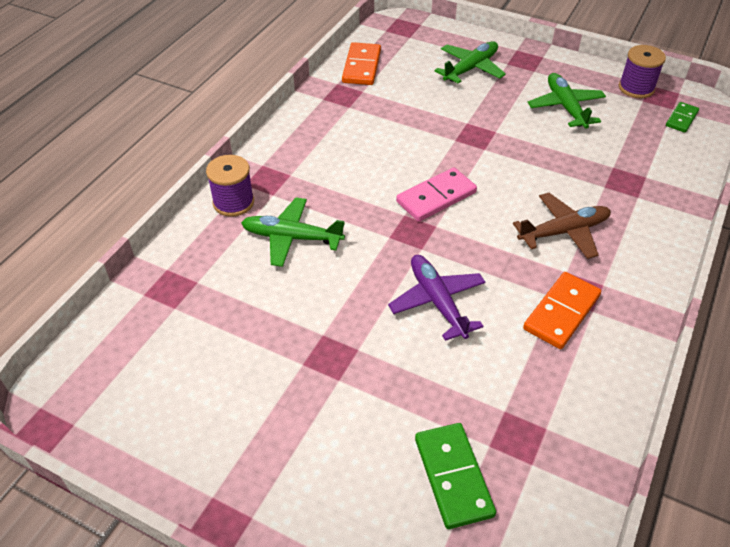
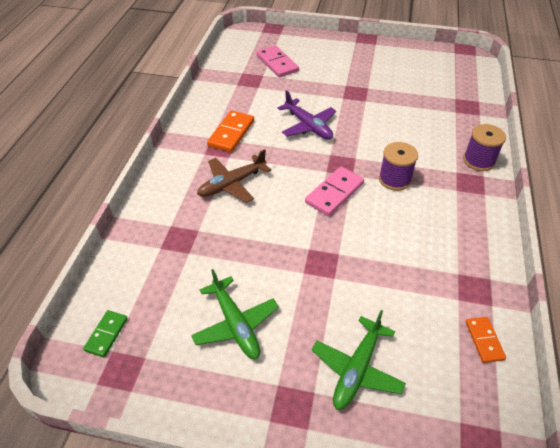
camera: 165 degrees right, 0 degrees up
(292, 238) = (419, 145): green plane -> none
(361, 66) = (484, 340): orange domino -> orange domino, size x0.61
(453, 477) = (277, 63): green domino -> pink domino
(636, 88) = (150, 379): purple spool -> purple spool (394, 179)

